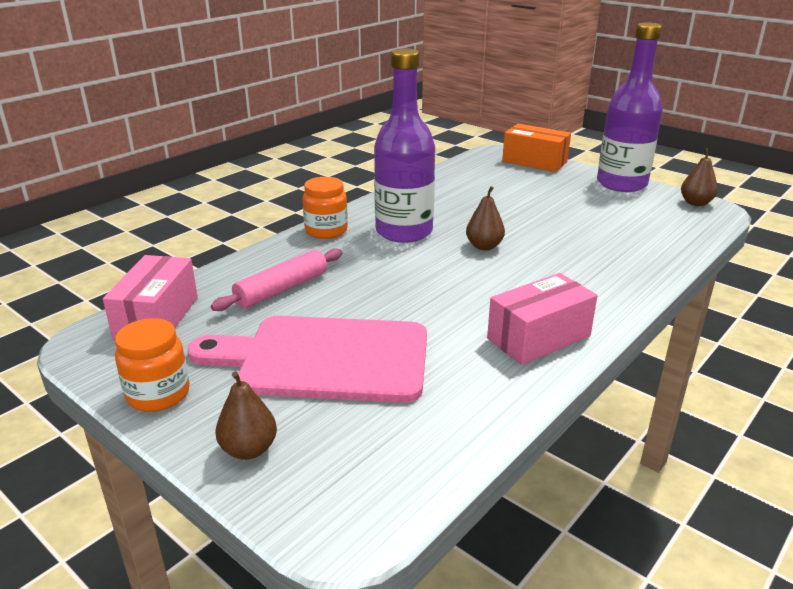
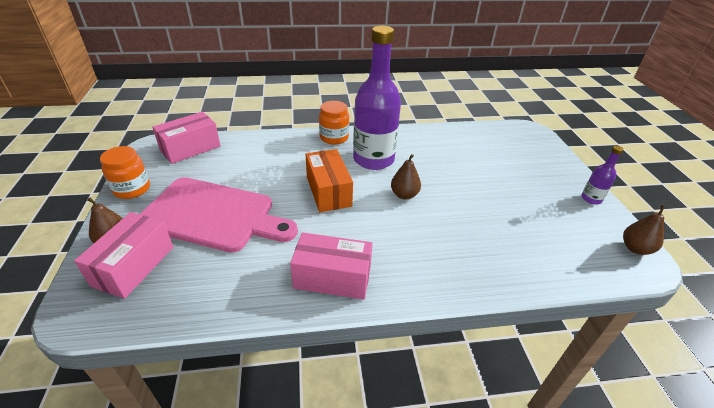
camera: 40 degrees right, 10 degrees up
(282, 289) = (259, 162): pink rolling pin -> none
(323, 452) = (134, 266): none -> pink box
(325, 359) = (213, 215): pink cutting board -> pink cutting board turned 150 degrees clockwise
(534, 162) = (546, 149): orange box -> orange box (328, 191)
(621, 184) = (591, 198): purple bottle -> purple bottle, size x0.44

